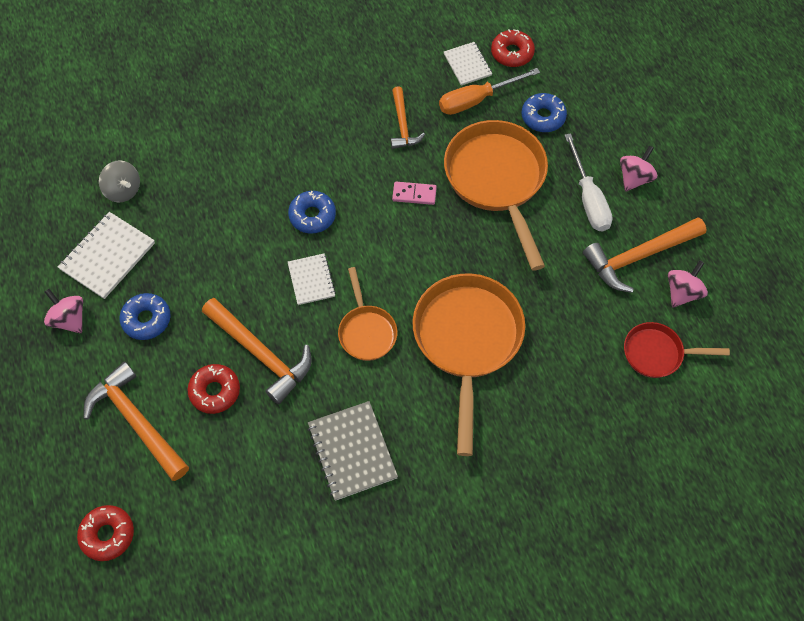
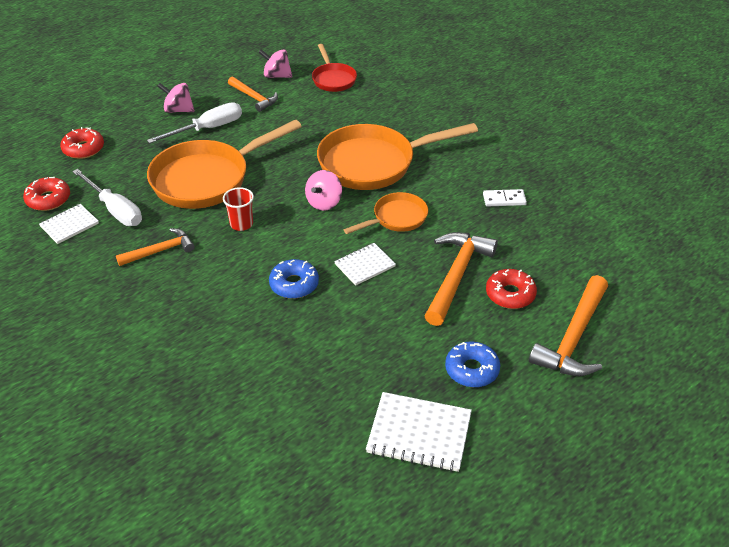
camera: 110 degrees left, 20 degrees down
(69, 319) = (509, 436): pink spinning top -> pink spinning top (324, 203)
(107, 534) = (679, 319): red donut -> red donut (83, 149)
(123, 190) = (328, 454): grey spinning top -> none
(352, 451) = (504, 200): grey notebook -> white domino
(414, 194) = (241, 224): pink domino -> red cup
(477, 100) = (115, 209): orange screwdriver -> white screwdriver
(543, 117) = (125, 167): blue donut -> none
(638, 256) = (254, 98): orange hammer -> orange hammer, size x0.61

